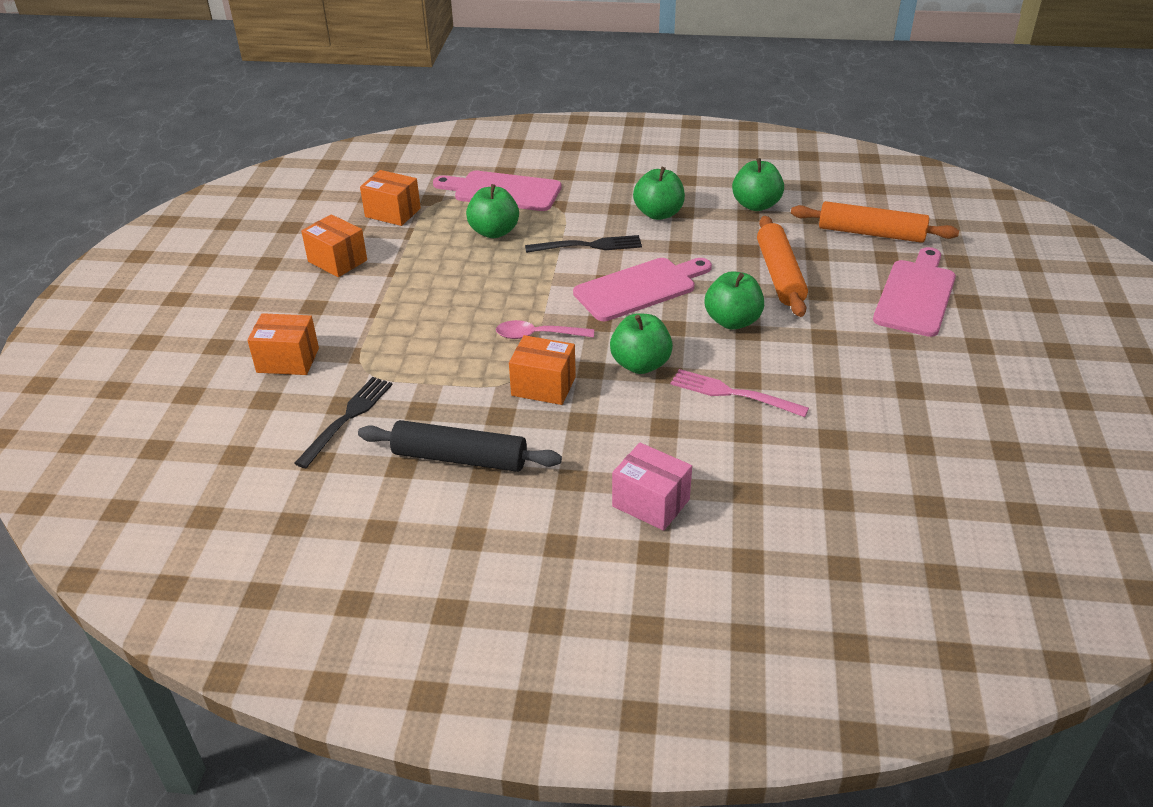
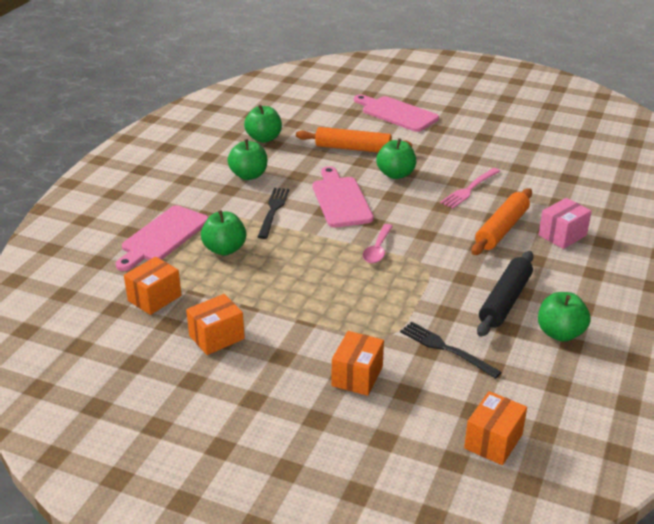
camera: 75 degrees left, 5 degrees down
(543, 386) = (438, 256): orange box -> orange box (493, 441)
(640, 364) = (428, 215): green apple -> green apple (560, 333)
(871, 233) = (324, 110): orange rolling pin -> orange rolling pin (501, 229)

